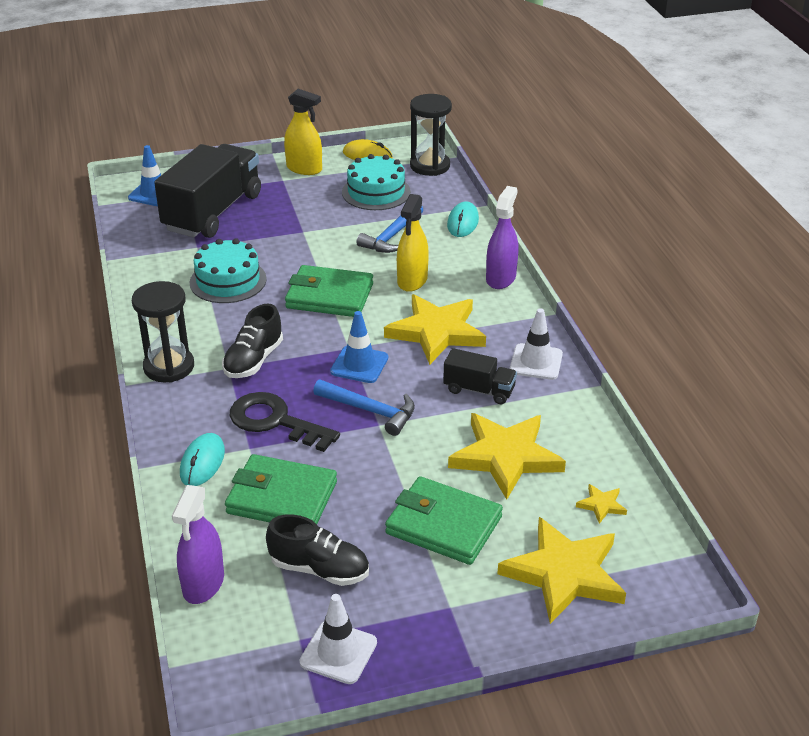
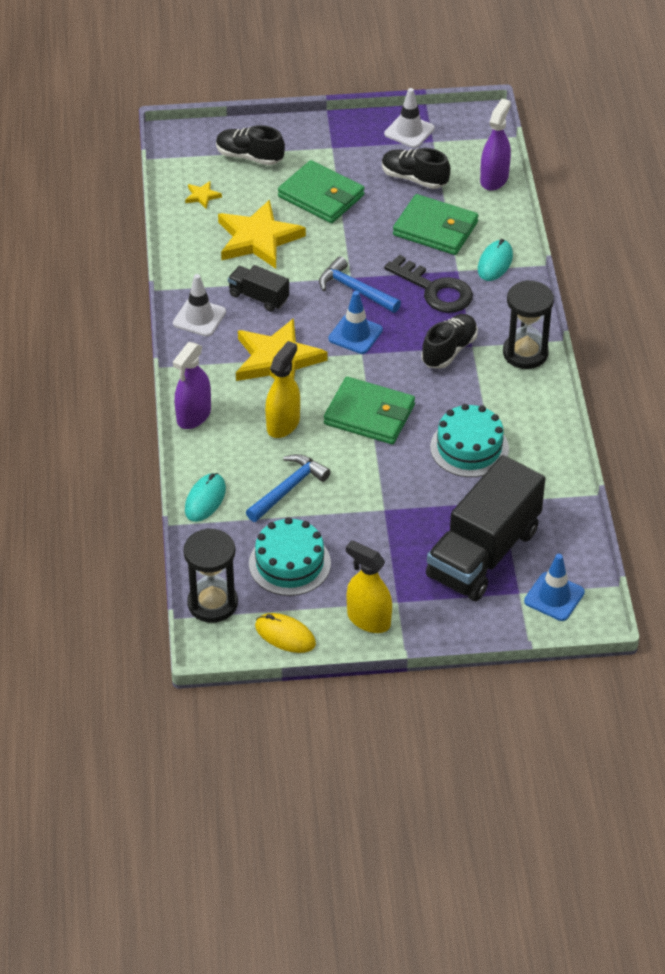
camera: 170 degrees left, 10 degrees up
(564, 574) = (249, 157): yellow star -> black shoe

